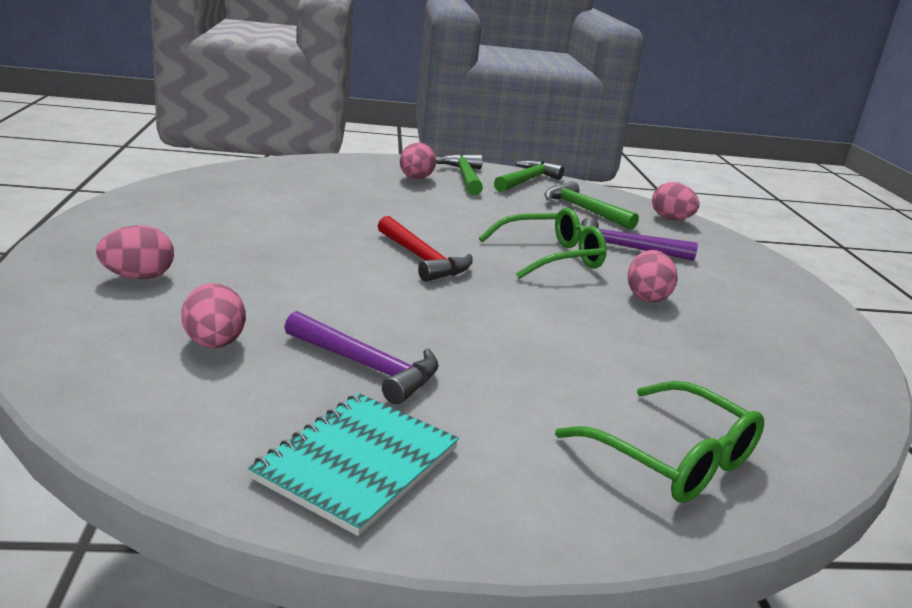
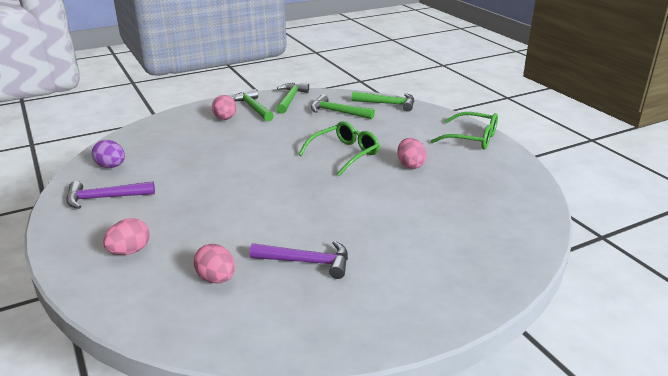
camera: 20 degrees left, 5 degrees up
(219, 187) = (111, 166): none -> purple egg
(358, 463) = (348, 318): turquoise notebook -> none
(422, 259) = (278, 180): red hammer -> none
(625, 248) = (378, 134): purple hammer -> purple hammer (104, 198)
(671, 219) = (387, 104): pink egg -> green hammer
(671, 458) = (480, 258): green glasses -> green glasses (471, 138)

